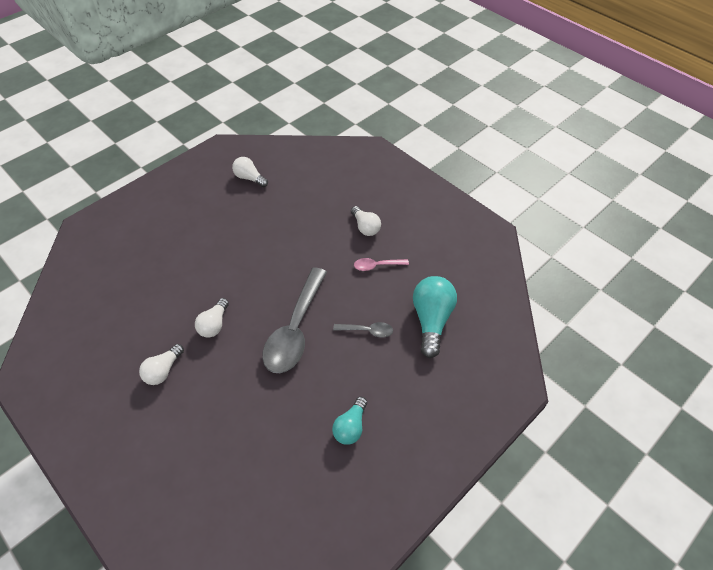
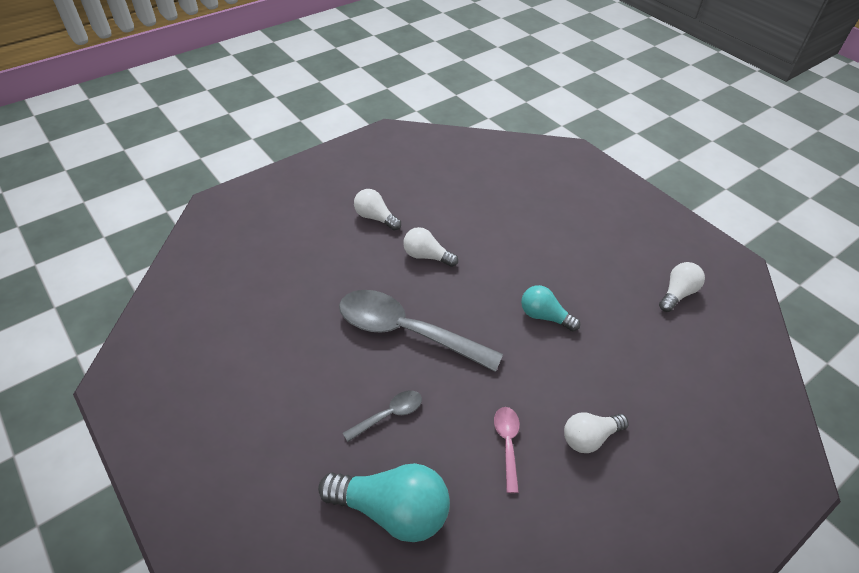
camera: 95 degrees right, 5 degrees down
(350, 427) = (255, 378): turquoise light bulb -> turquoise light bulb (544, 316)
(367, 331) = (389, 415): grey spoon -> grey spoon turned 135 degrees counterclockwise

